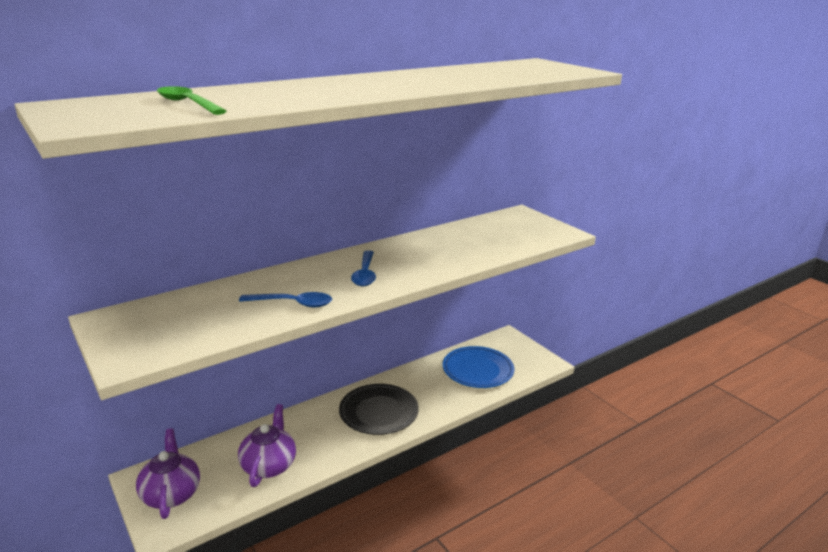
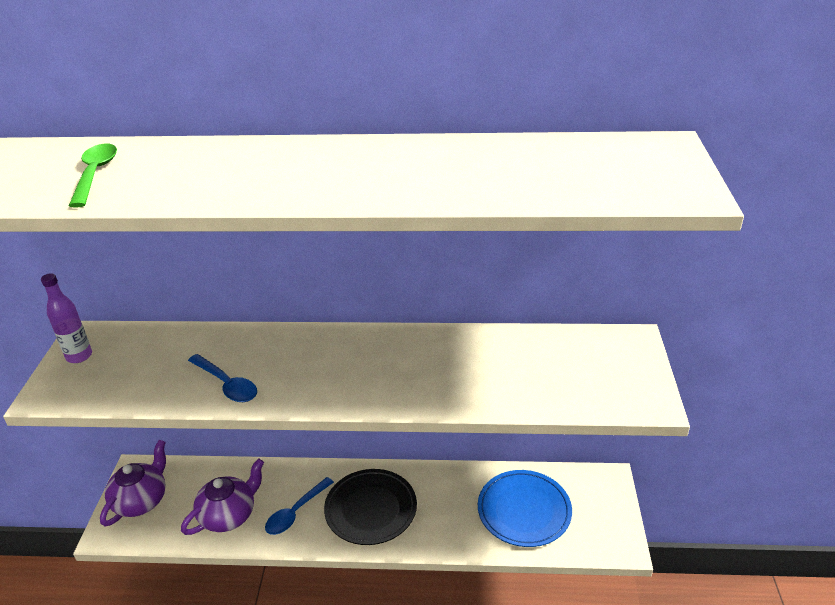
camera: 40 degrees right, 10 degrees up
(122, 331) = (79, 356): none -> purple bottle
(365, 274) = (334, 372): blue spoon -> blue spoon (296, 512)

